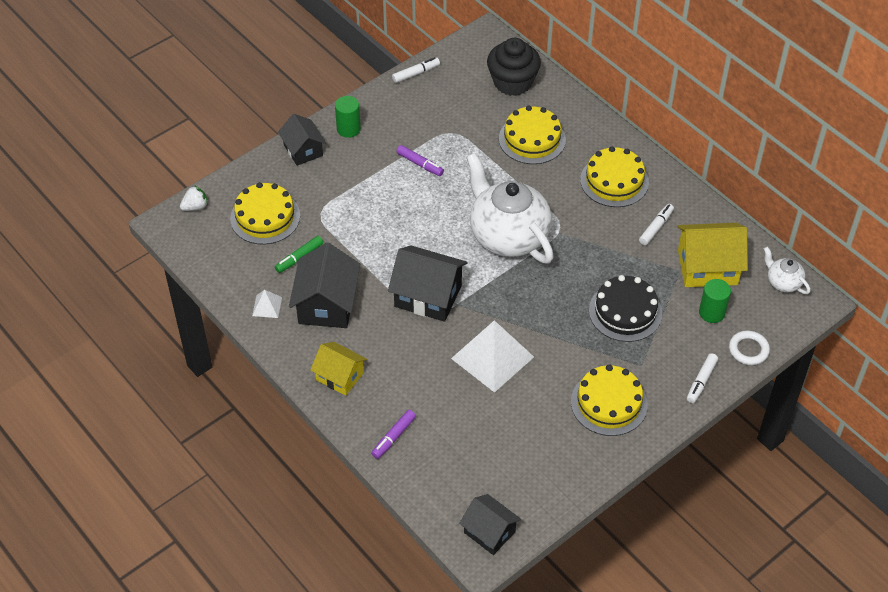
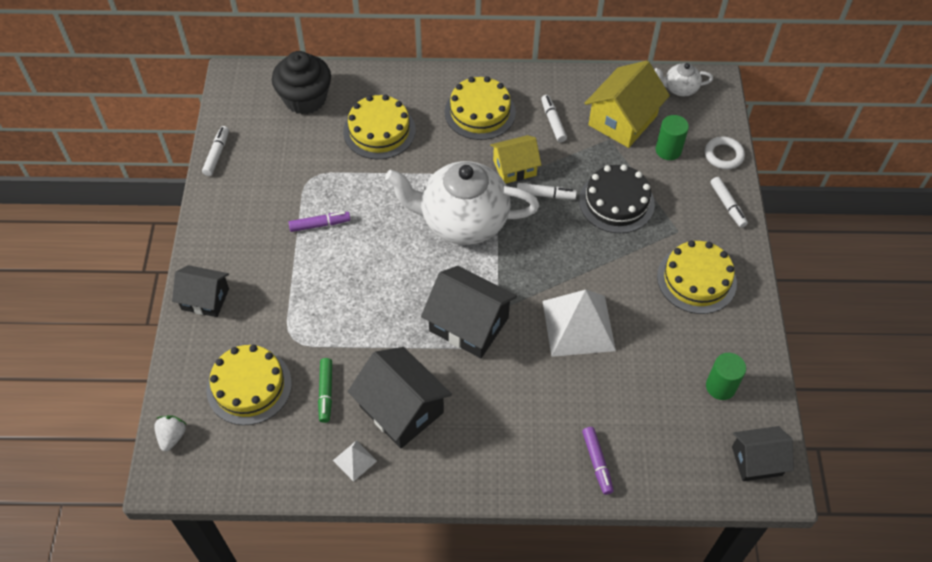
camera: 50 degrees left, 5 degrees up
(339, 376) = (492, 457): yellow house -> yellow house (514, 168)
(348, 129) = (221, 247): green cylinder -> green cylinder (720, 386)
(428, 296) = (468, 324): black house -> black house turned 60 degrees clockwise
(584, 266) = (545, 195): none -> white marker

